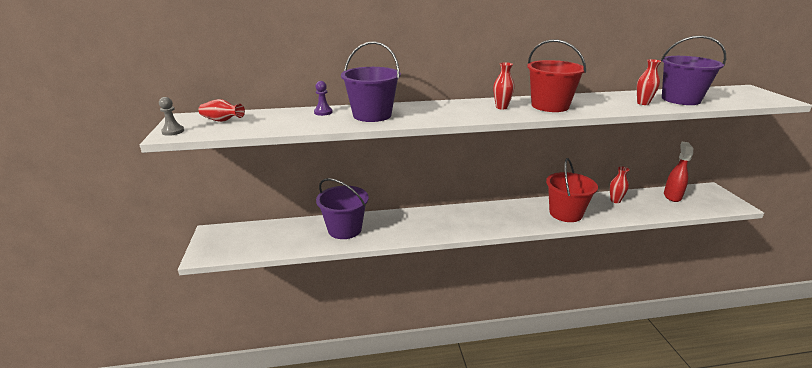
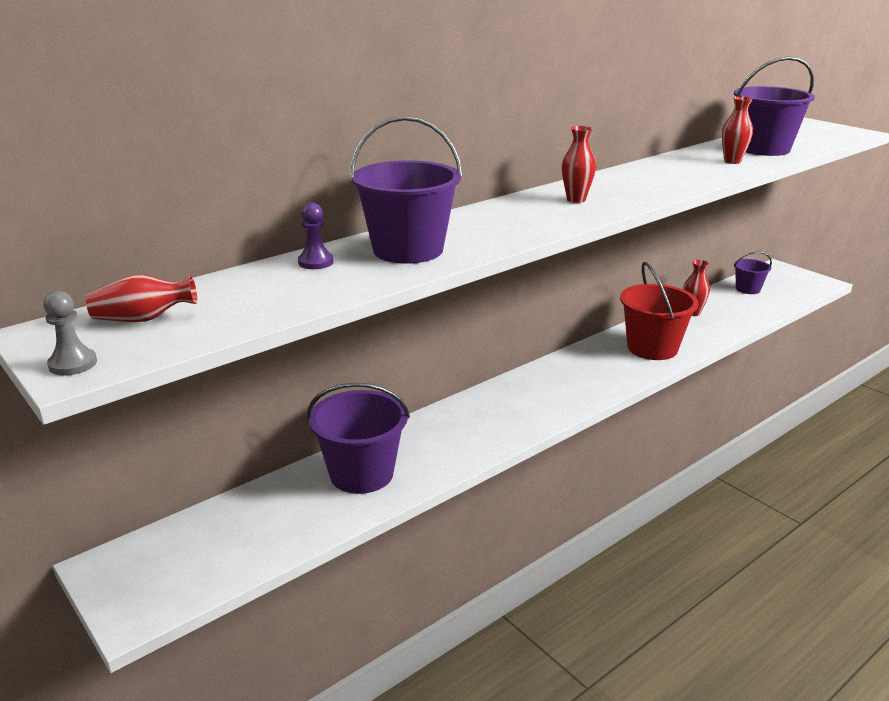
camera: 30 degrees left, 0 degrees up
(550, 106) = (633, 185): red bucket -> none
(672, 196) = (748, 289): red spray bottle -> purple bucket

